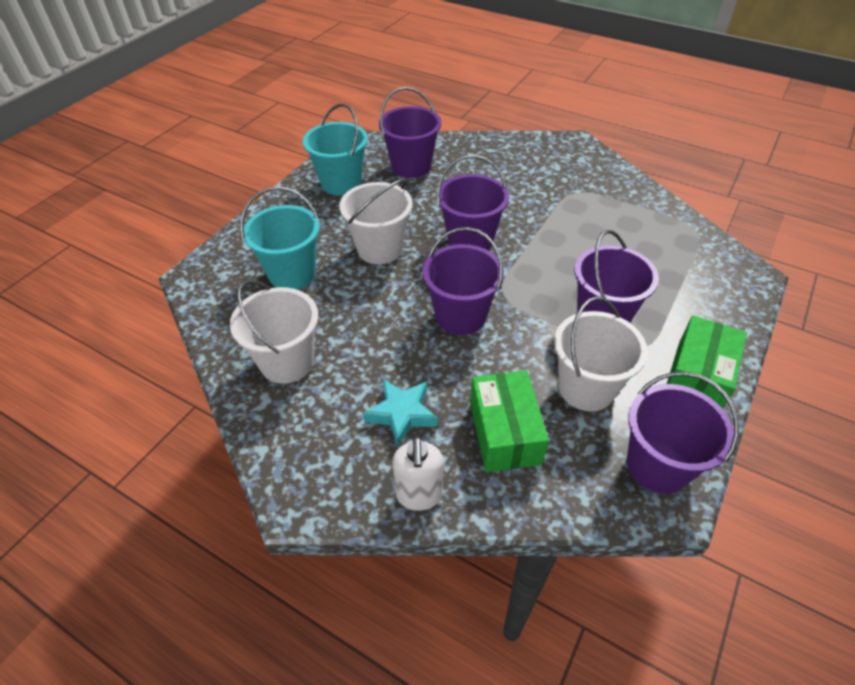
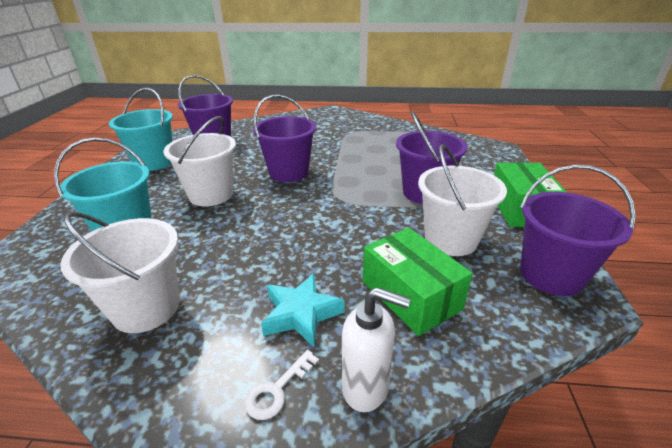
camera: 25 degrees left, 15 degrees down
(355, 469) = (277, 390): none -> white key
(419, 495) = (366, 388): white soap dispenser -> white soap dispenser turned 45 degrees counterclockwise
(461, 316) = (311, 221): purple bucket -> none

